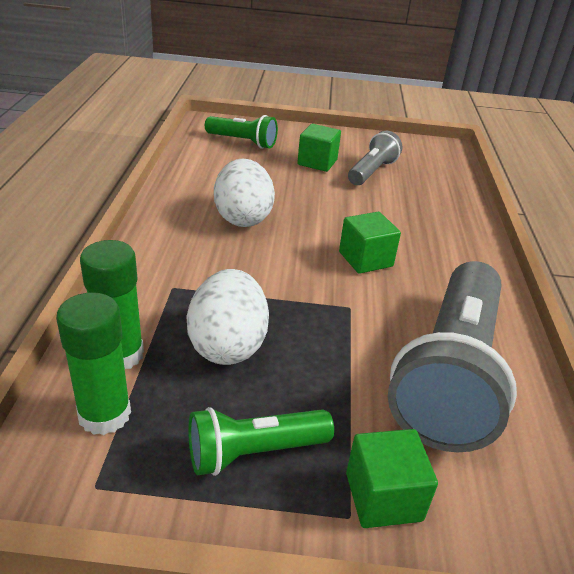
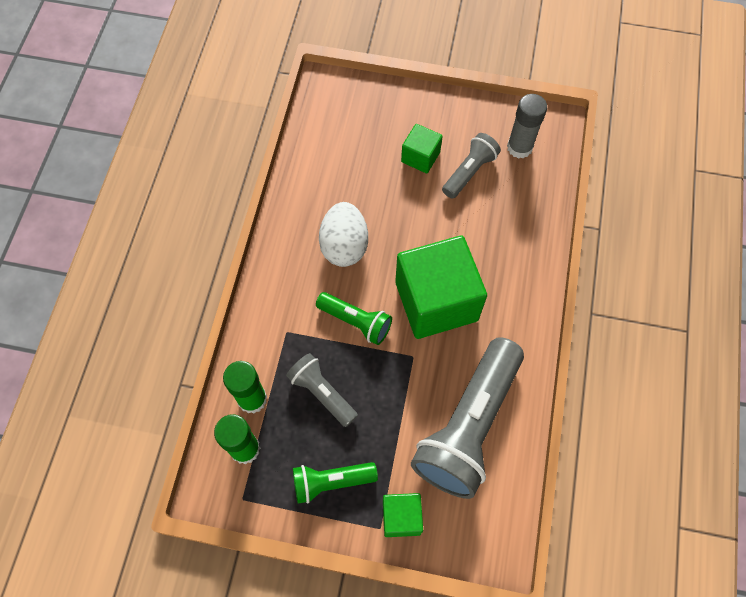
camera: 10 degrees right, 30 degrees up
(228, 345) = (322, 393): white egg -> grey flashlight
(243, 142) = (354, 123): green flashlight -> green flashlight (356, 322)
(365, 259) = (436, 301): green cube -> green cube, size x2.06
(417, 159) = (519, 147): none -> grey glue stick

